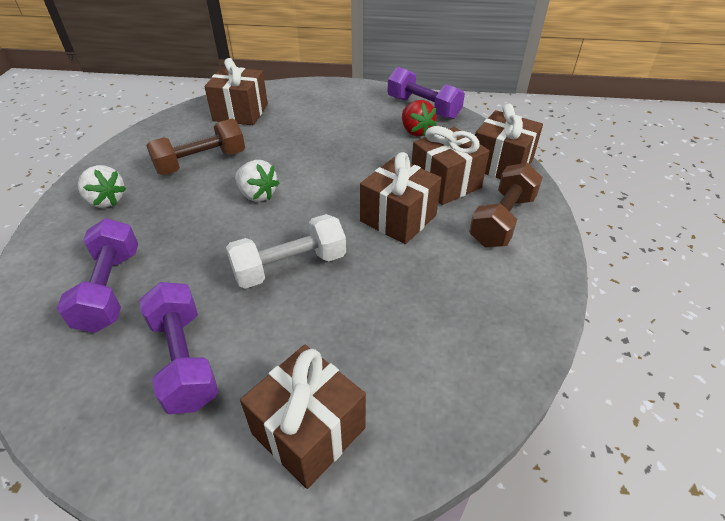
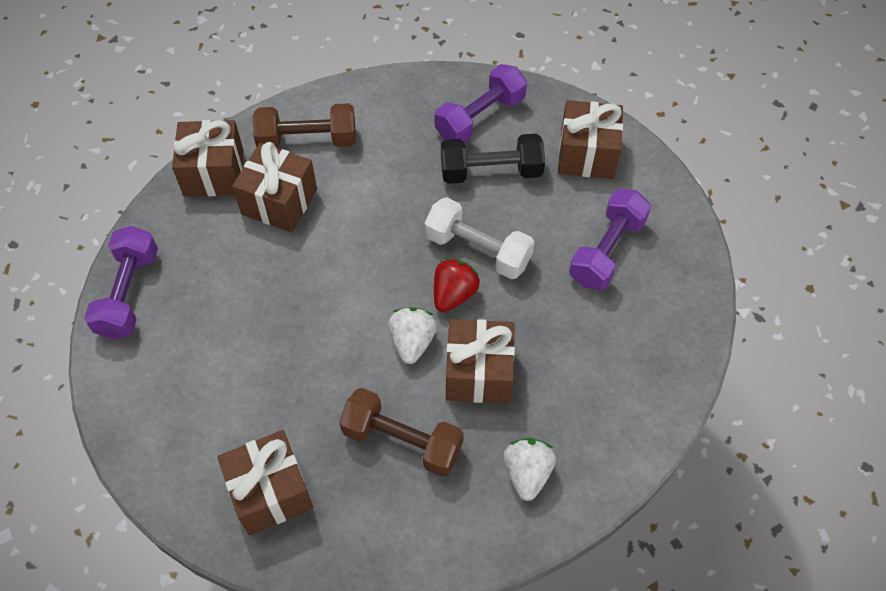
camera: 125 degrees left, 15 degrees up
(110, 289) = (604, 354): purple dumbbell -> purple dumbbell (480, 118)
(364, 324) = (491, 171): none -> black dumbbell
(398, 218) = (360, 211): brown gift -> brown gift (478, 373)
(415, 131) = (193, 273): red strawberry -> red strawberry (454, 294)

